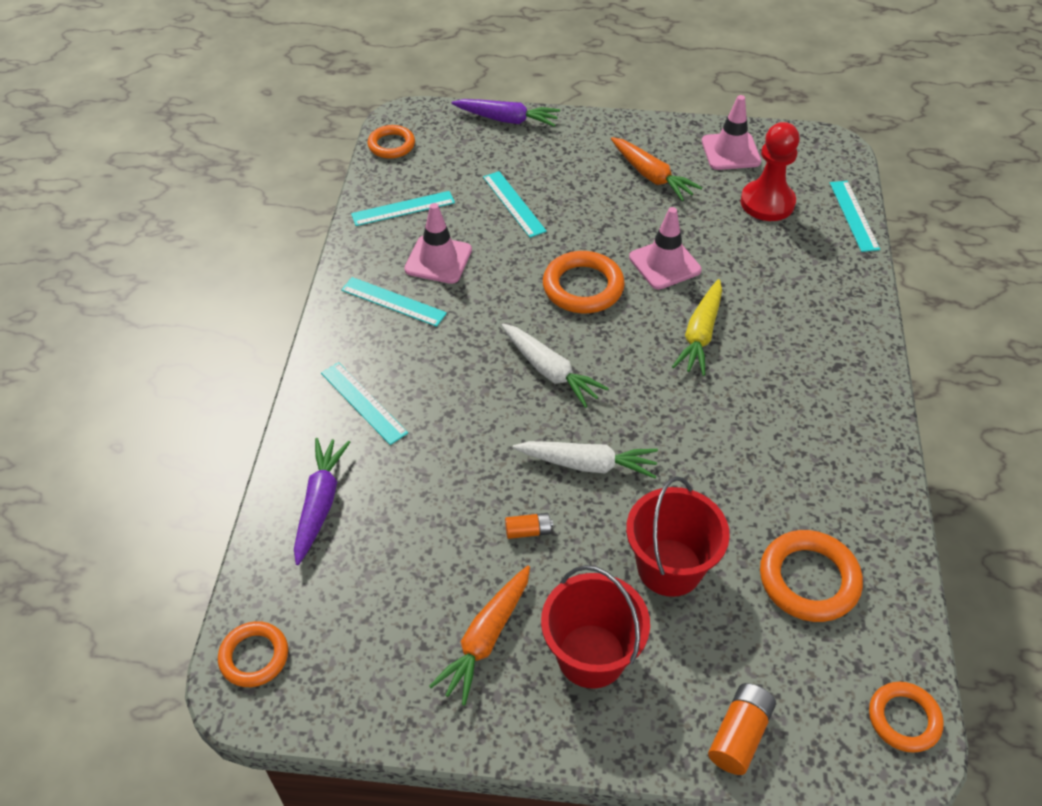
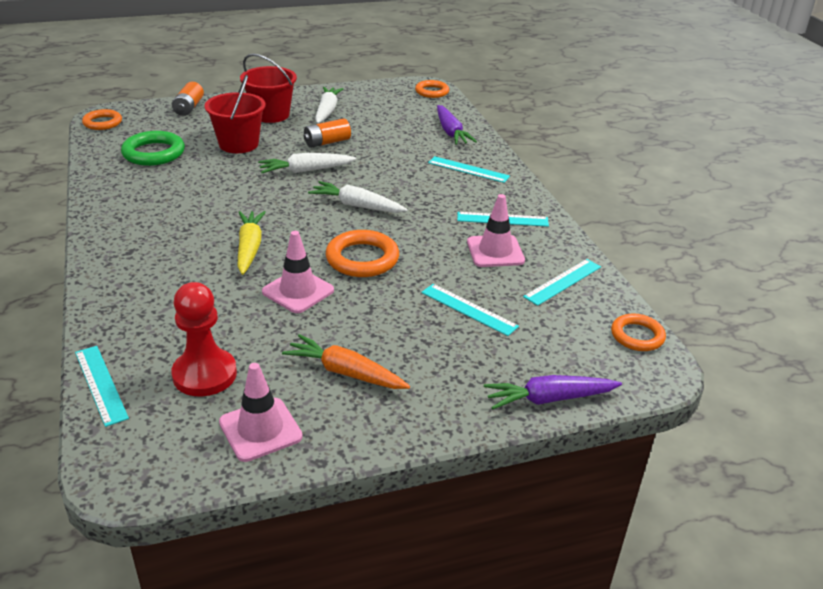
camera: 155 degrees right, 15 degrees down
(486, 639) = (327, 111): orange carrot -> white carrot
(528, 531) = (327, 142): orange battery -> orange battery, size x1.63
(809, 579) = (154, 153): orange ring -> green ring

